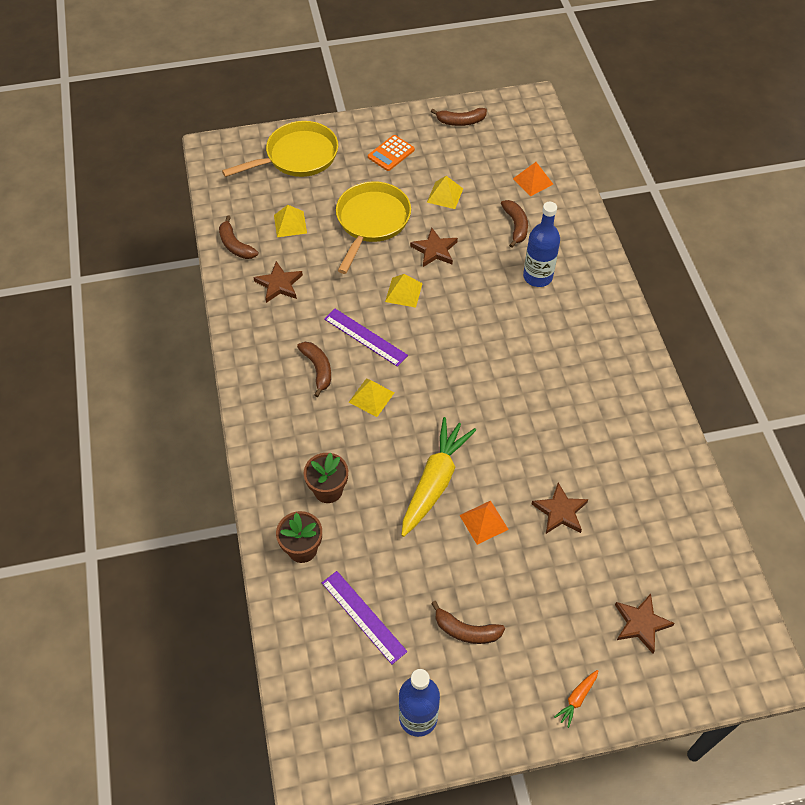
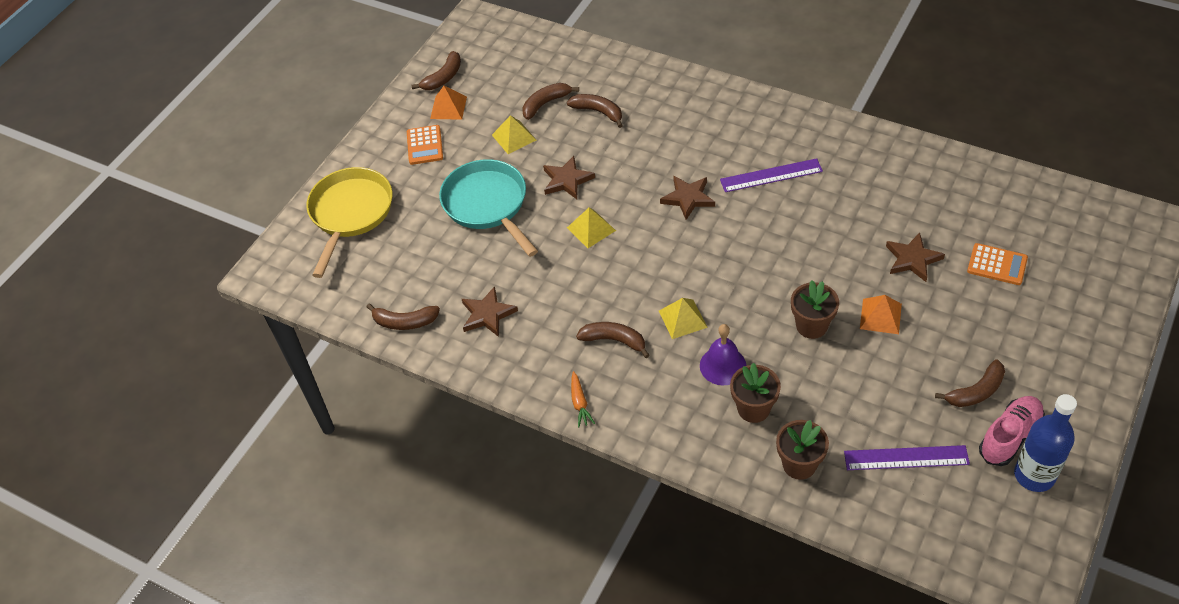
camera: 45 degrees left, 5 degrees down
(290, 224) = (425, 265): yellow pyramid -> none
(350, 447) = (723, 365): none -> purple bell
(365, 337) = (613, 285): purple ruler -> purple ruler (771, 175)
(371, 222) = (488, 205): yellow pan -> turquoise pan
(434, 482) = (811, 326): yellow carrot -> brown flower pot
(441, 679) = (1009, 437): none -> pink shoe
(493, 191) = (545, 104): none -> brown banana
(533, 181) = (562, 72): orange pyramid -> orange pyramid (448, 107)
(537, 277) = (666, 131): blue bottle -> none
(577, 698) = (1093, 355): orange carrot -> orange carrot (580, 403)
(609, 575) = (997, 265): none -> orange calculator
(641, 624) = (1056, 272): brown star -> brown star (688, 198)

